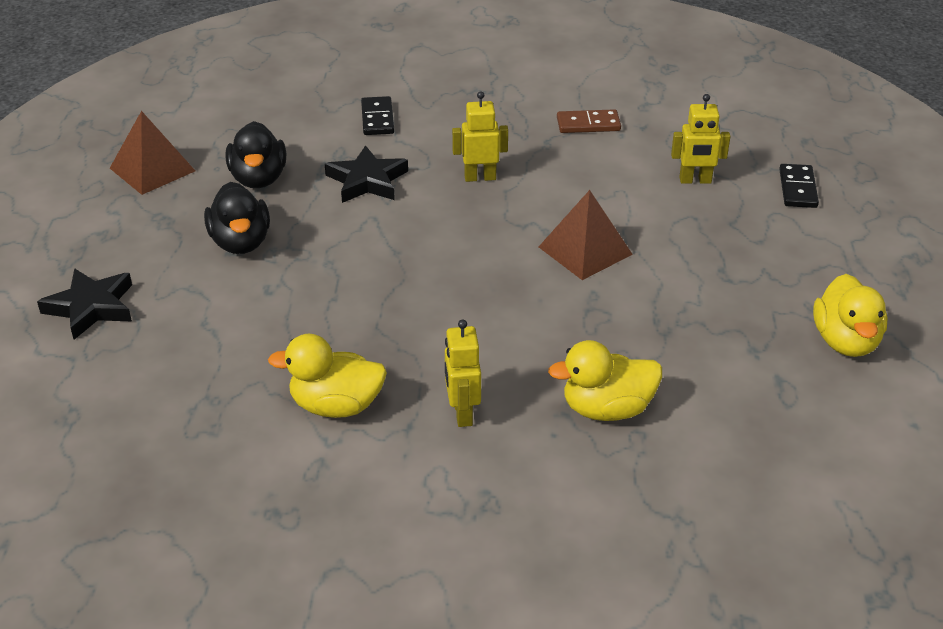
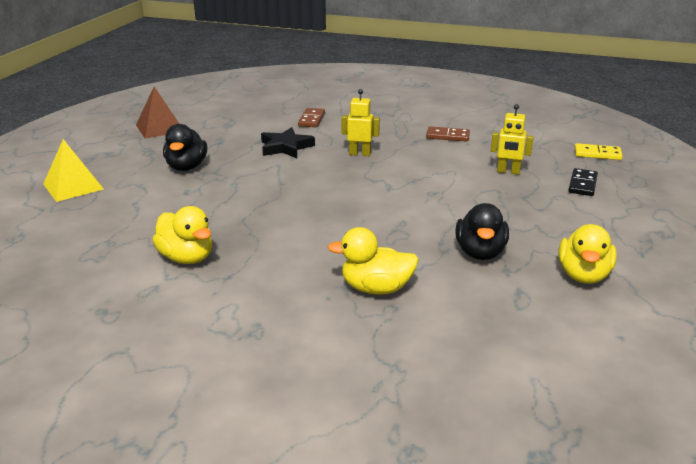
camera: 15 degrees right, 10 degrees down
(91, 307) = (73, 186): black star -> yellow pyramid
(258, 179) = (219, 139): black duck -> black duck (480, 252)
(336, 406) = (187, 258): yellow duck -> yellow duck turned 150 degrees counterclockwise
(377, 118) = (311, 119): black domino -> brown domino
(462, 413) = (270, 275): yellow robot -> none
(585, 250) = (410, 198): brown pyramid -> none
(799, 129) = (597, 154): none -> yellow domino

